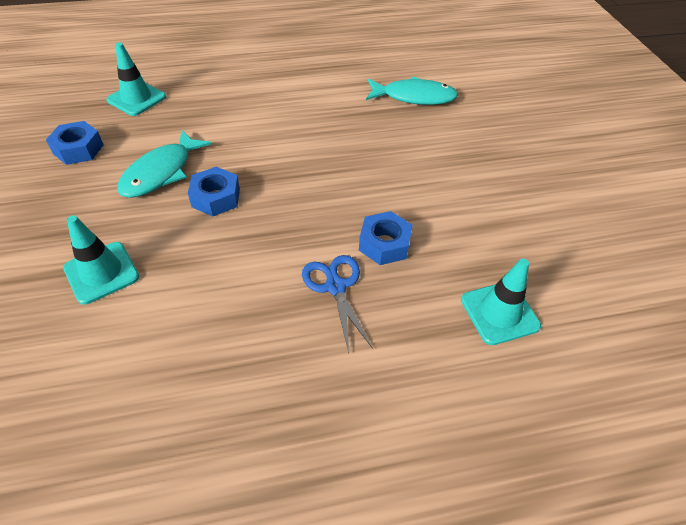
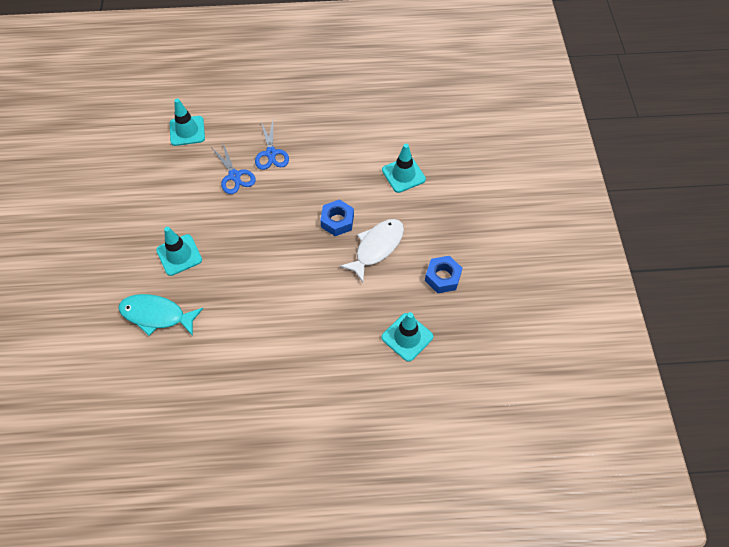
camera: 170 degrees left, 10 degrees up
(161, 172) = (377, 247): turquoise fish -> white fish
(384, 244) = (234, 176): blue nut -> blue scissors
(418, 146) = (179, 255): none -> turquoise traffic cone

